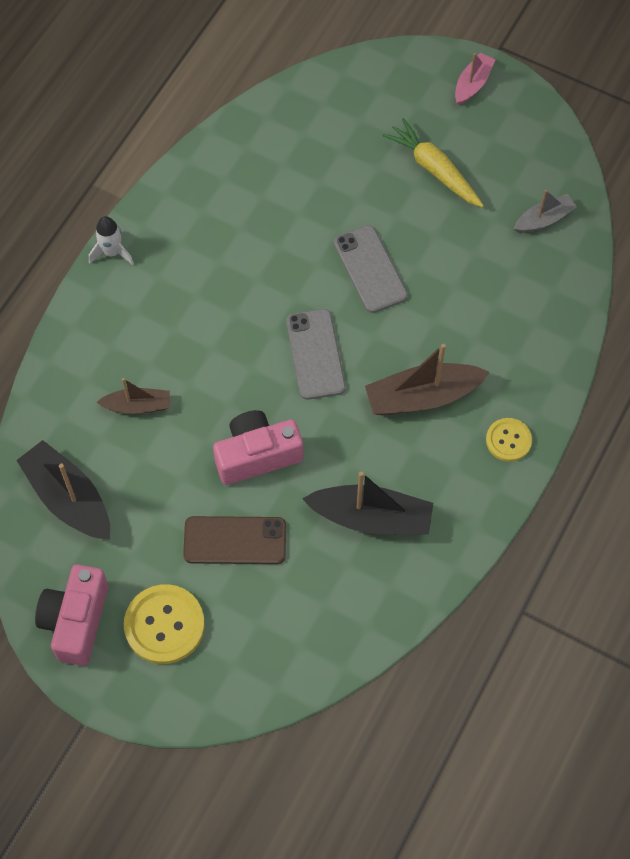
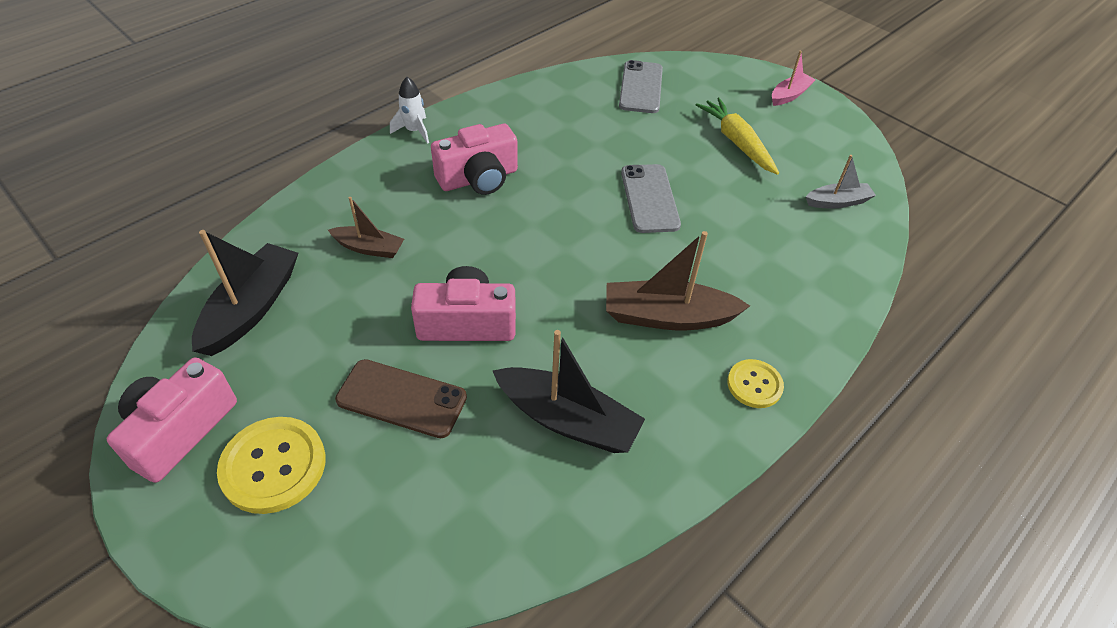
camera: 15 degrees right, 15 degrees down
(68, 498) = (252, 308): black boat -> black boat turned 45 degrees clockwise
(201, 294) = (478, 178): none -> pink camera
(315, 354) = (568, 251): grey phone -> grey phone (641, 87)

